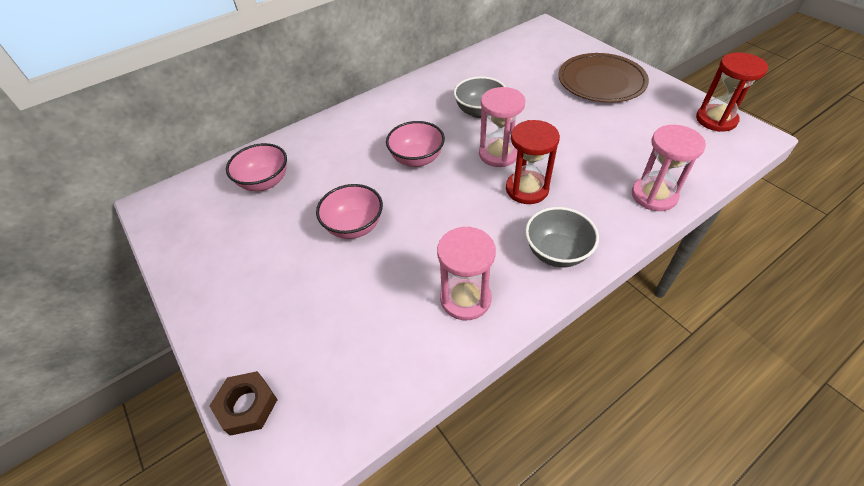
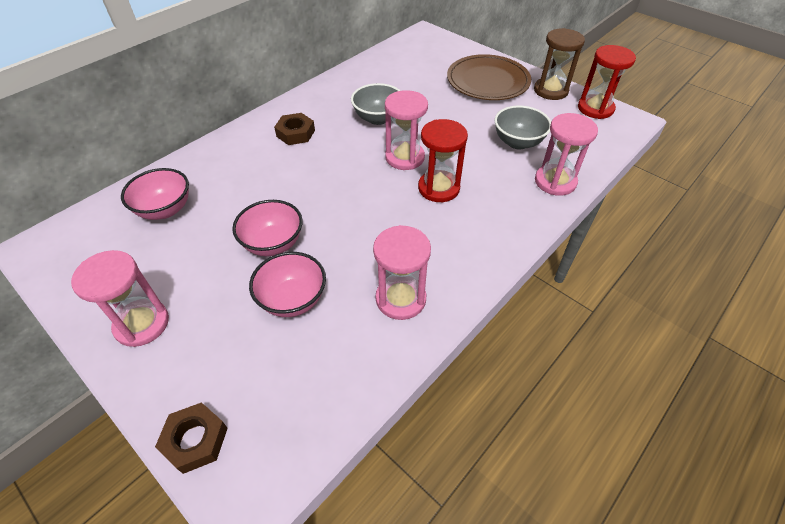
camera: 15 degrees left, 0 degrees up
(223, 287) = (142, 324): none -> pink hourglass
(397, 120) = (295, 133): none -> brown nut
(417, 159) = (324, 170): pink bowl -> pink bowl (293, 300)
(556, 252) = (478, 244): grey bowl -> grey bowl (518, 142)
(668, 96) = (550, 90): none -> brown hourglass

